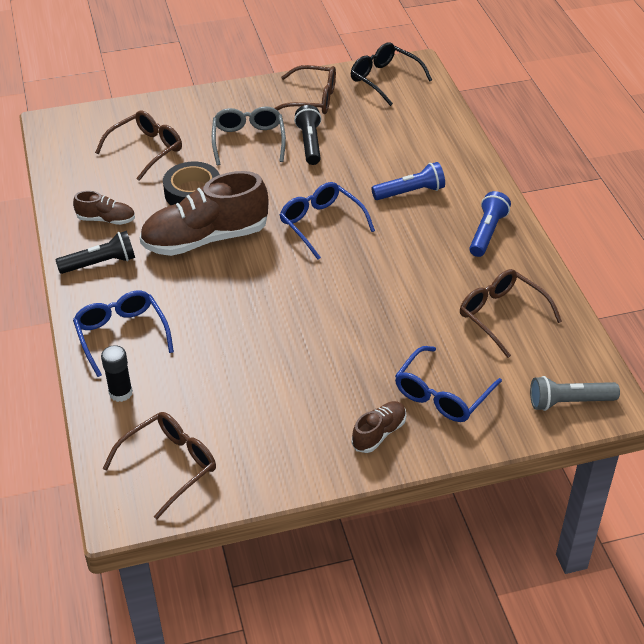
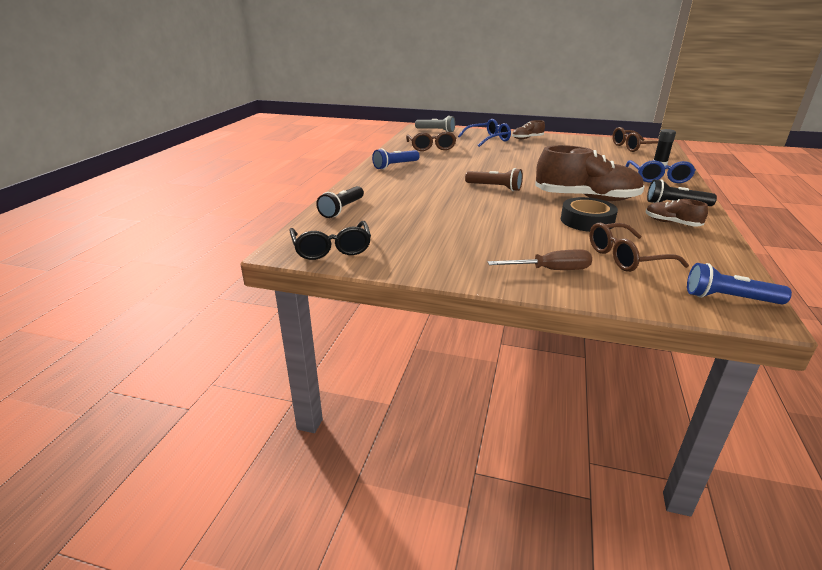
camera: 150 degrees left, 15 degrees down
(202, 115) = (551, 270): none -> brown screwdriver
(248, 141) = (514, 239): grey glasses -> none
(310, 143) = (460, 224): black flashlight -> black flashlight (342, 209)
(312, 99) = (422, 252): brown glasses -> none
(321, 224) = (495, 187): blue glasses -> brown flashlight
(410, 192) = (416, 186): blue flashlight -> blue flashlight (729, 298)

